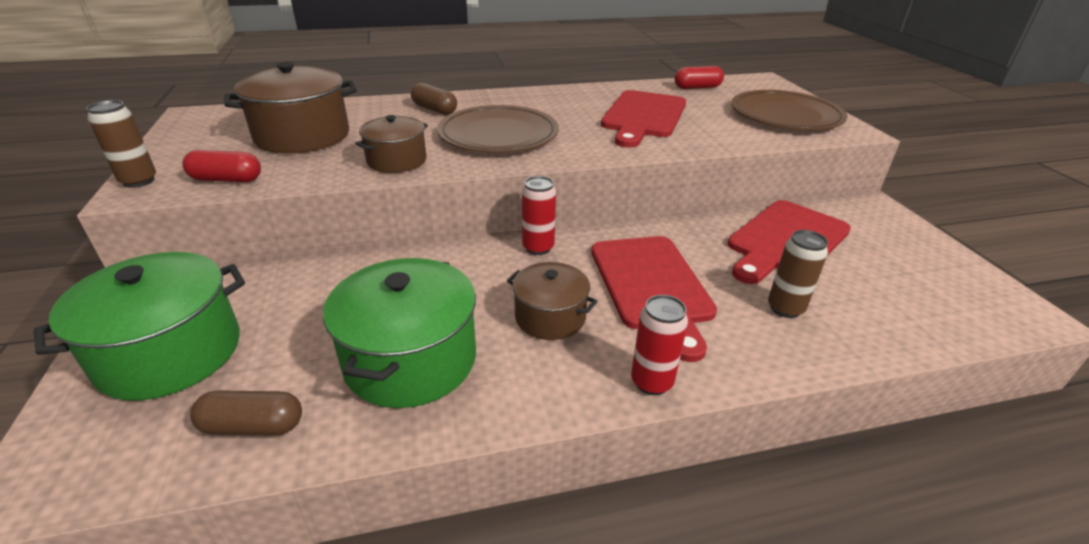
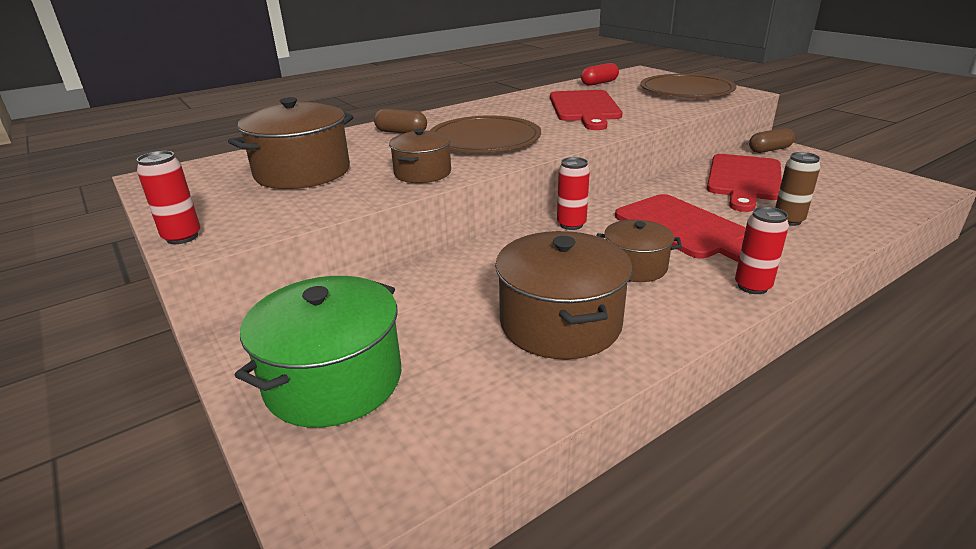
camera: 20 degrees left, 5 degrees down
(139, 181) = (182, 237): brown can -> red can
(226, 179) = (277, 217): red capsule -> none
(253, 426) = (483, 405): brown capsule -> brown capsule (769, 150)
(411, 360) = (560, 323): green pot -> brown pot

